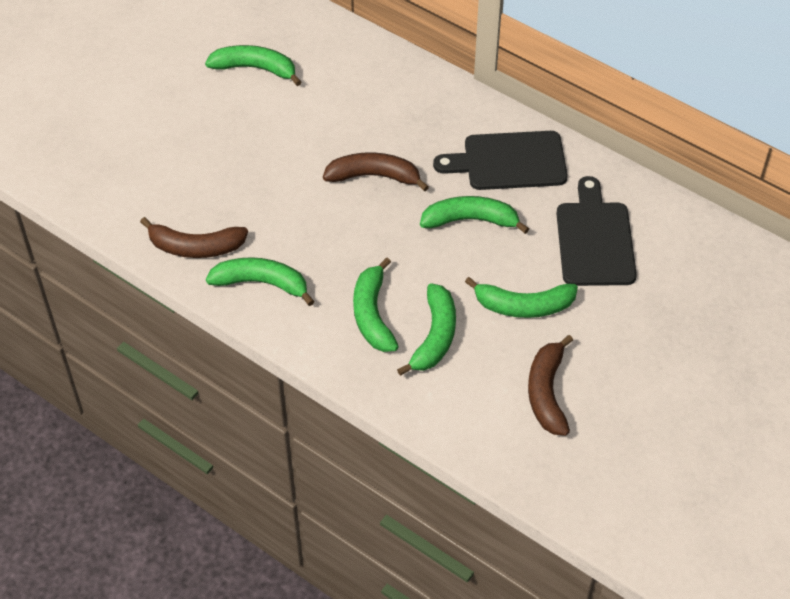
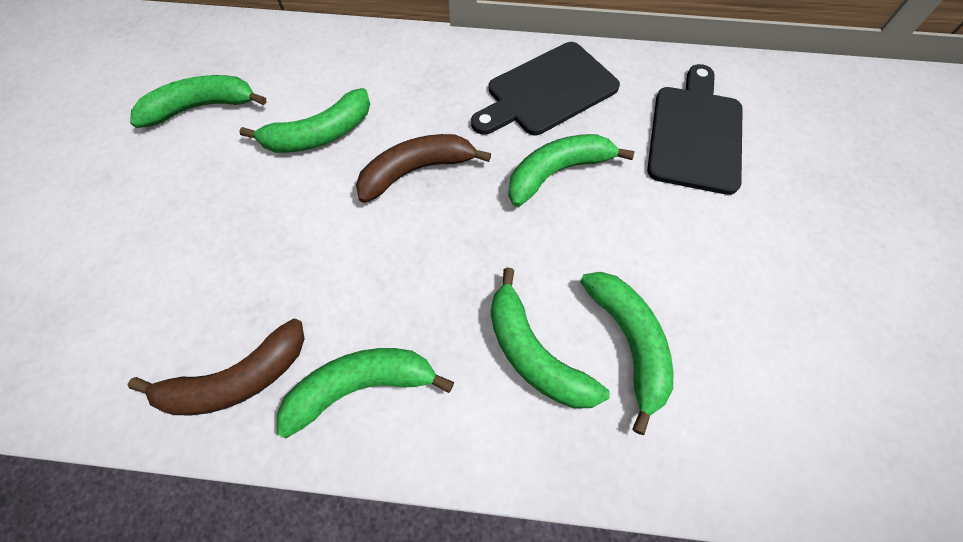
camera: 30 degrees left, 10 degrees up
(523, 306) = (691, 247): green banana -> green banana (320, 134)
(547, 392) = (809, 347): brown banana -> none
(594, 239) = (695, 134): black cutting board -> black cutting board turned 45 degrees clockwise

